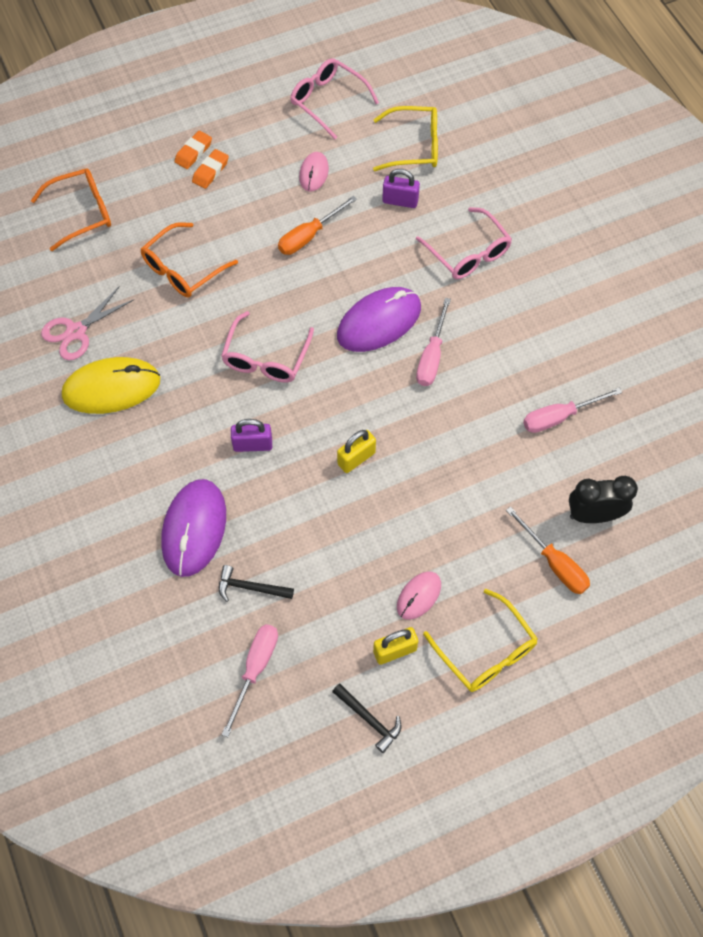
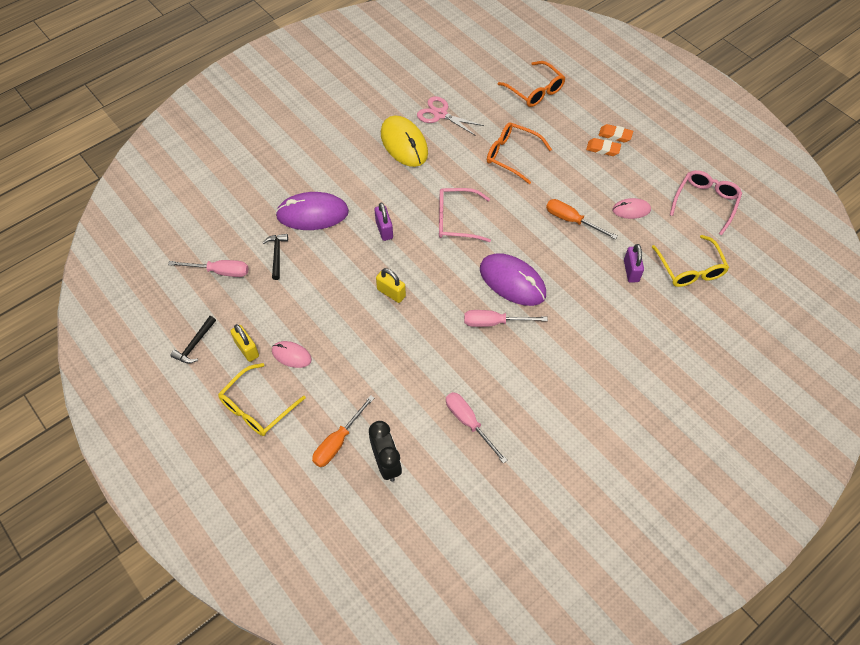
camera: 75 degrees right, 5 degrees down
(468, 253) = (601, 328): pink glasses -> none

